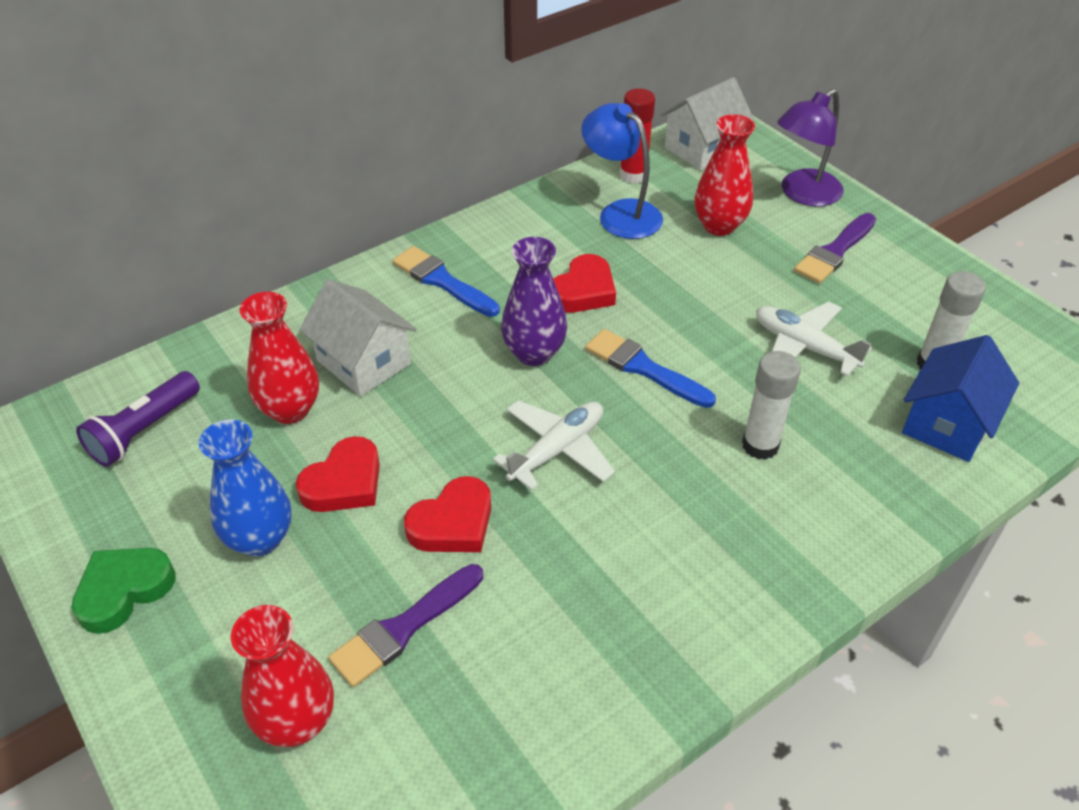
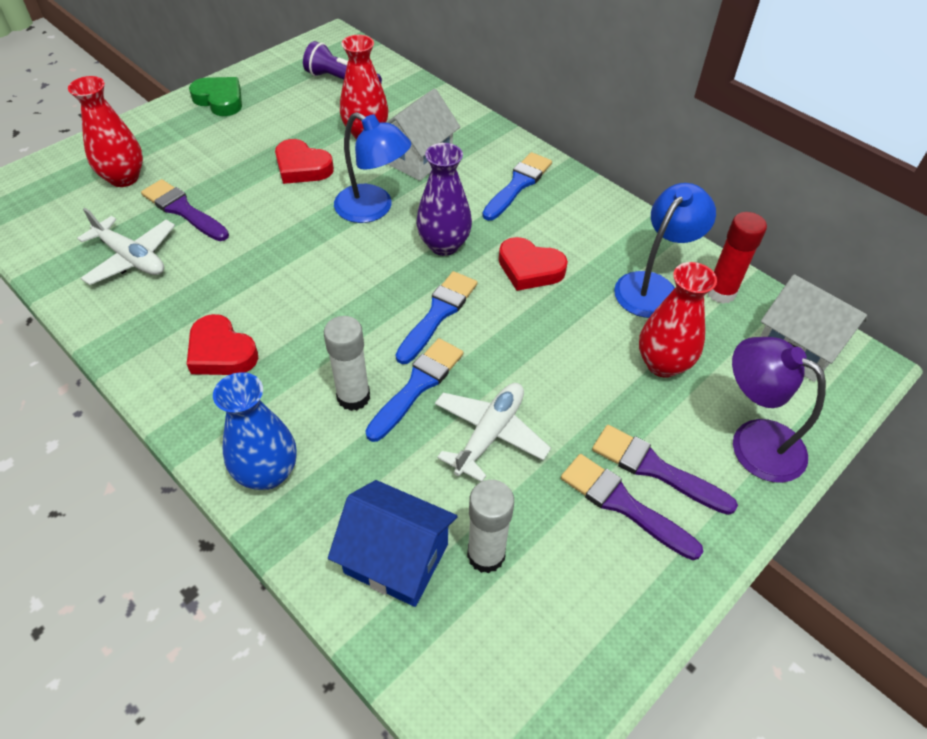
camera: 80 degrees right, 5 degrees up
(260, 539) = (255, 141): blue vase -> blue vase (267, 473)
(453, 523) = (267, 221): red heart -> red heart (221, 352)
(455, 411) = (373, 209): none -> blue lamp
(557, 450) = (338, 267): white plane -> white plane (131, 258)
(744, 393) = (417, 385): none -> blue brush
(872, 276) = (623, 504): none -> purple brush

